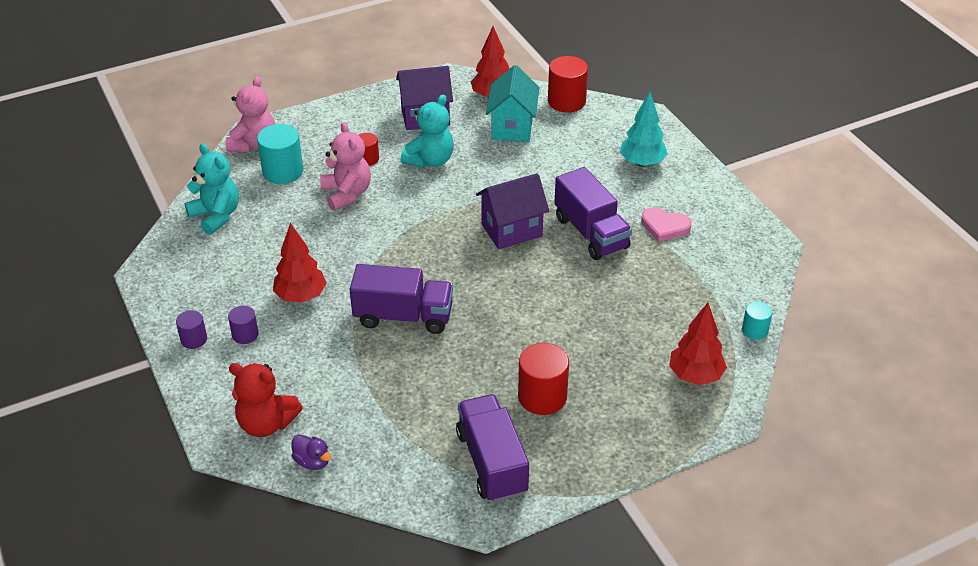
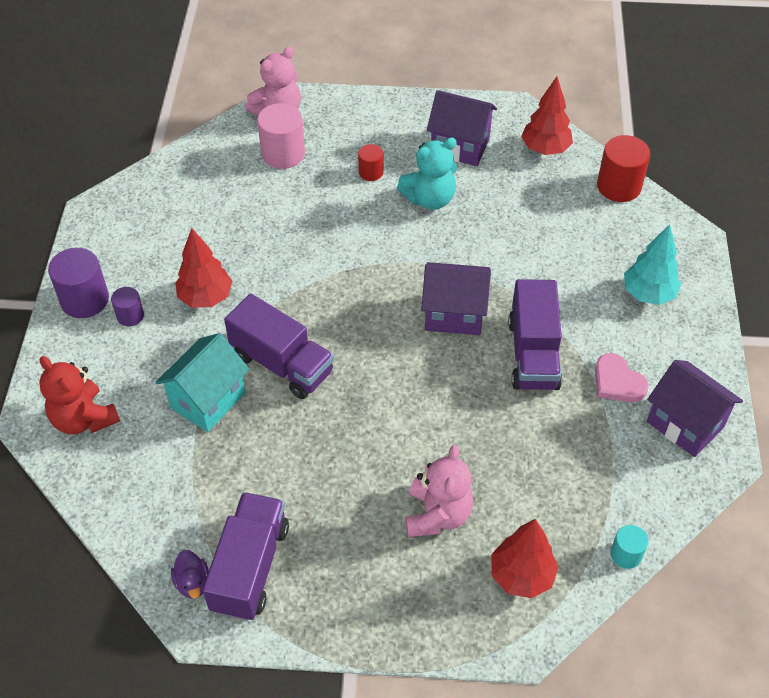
camera: 30 degrees right, 10 degrees up
(194, 339) = (85, 300): purple cylinder -> purple cylinder, size x1.78
(216, 216) = (192, 177): turquoise teddy bear -> none
(283, 172) = (283, 154): turquoise cylinder -> pink cylinder
(312, 461) = (94, 479): purple duck -> purple duck (193, 582)
(347, 194) = (324, 203): pink teddy bear -> pink teddy bear (437, 514)
(512, 127) = (539, 194): turquoise house -> turquoise house (208, 400)
(542, 397) = (349, 519): red cylinder -> none
(730, 234) = (685, 424): none -> purple house

